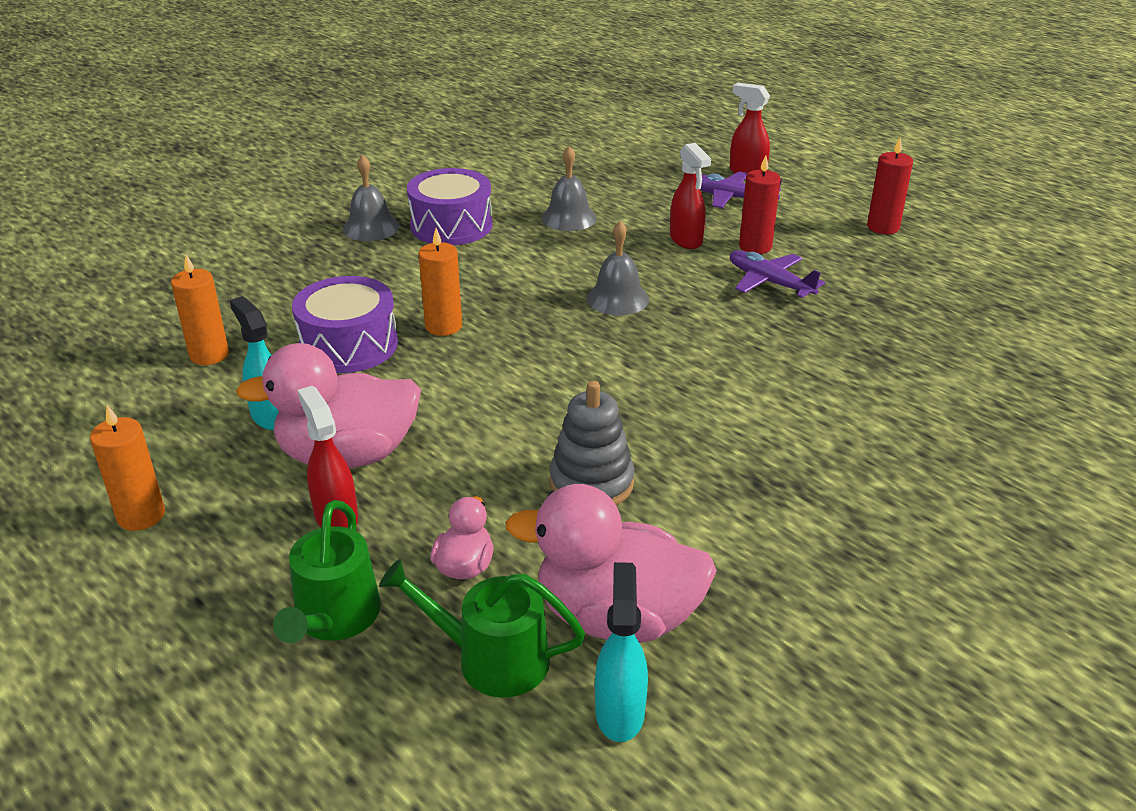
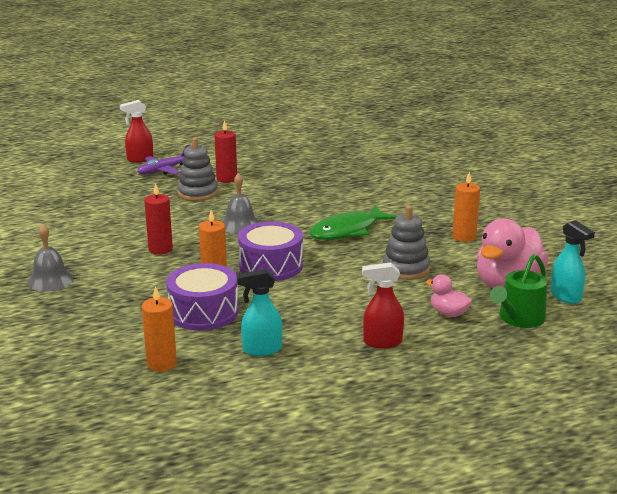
camera: 65 degrees left, 10 degrees down
(141, 515) = (332, 407): orange candle -> orange candle (464, 237)
(334, 618) = (466, 355): green watering can -> none
(348, 455) = (326, 330): pink duck -> none
(451, 225) = (86, 253): purple drum -> purple drum (271, 266)
(569, 218) = (127, 217): grey bell -> none
(619, 712) = (566, 296): turquoise spray bottle -> turquoise spray bottle turned 150 degrees counterclockwise
(680, 392) = (348, 231): none -> green fish
(686, 240) = (198, 193): red spray bottle -> grey stacking toy
(770, 282) = (268, 185): purple plane -> none
(883, 227) = (244, 147): red candle -> red candle (160, 249)

